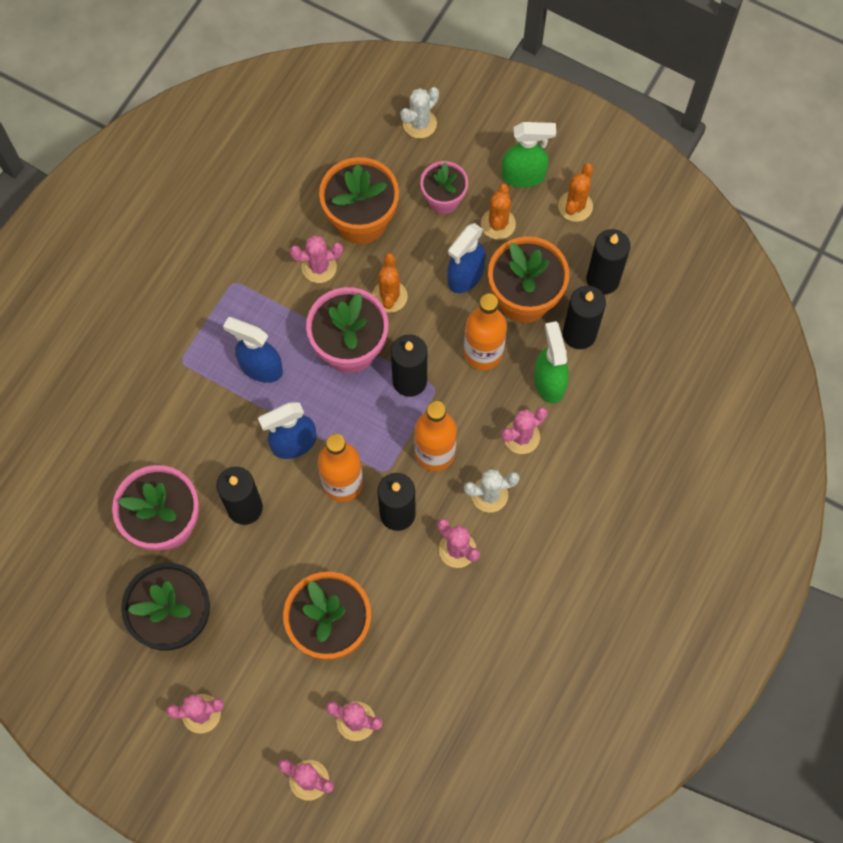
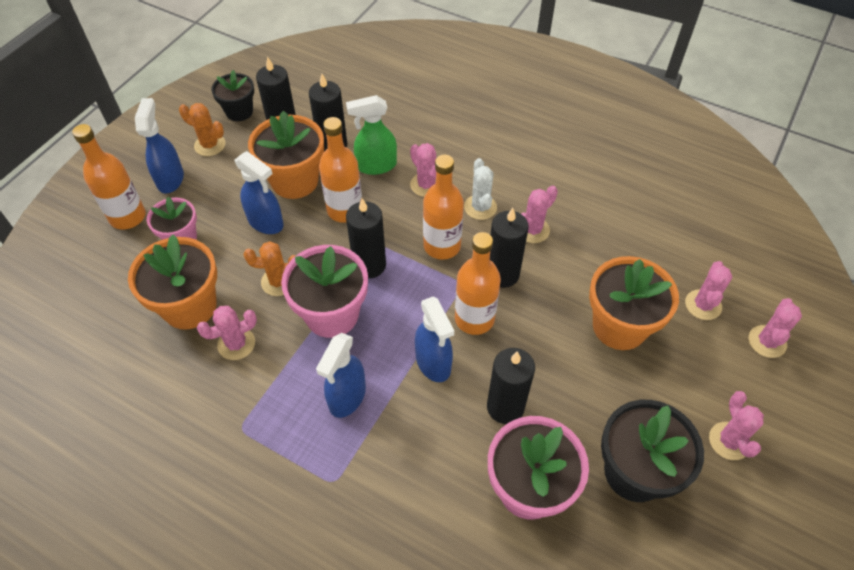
camera: 90 degrees left, 15 degrees down
(319, 267) = (236, 344): pink cactus -> pink cactus turned 75 degrees clockwise
(419, 124) = (90, 257): white cactus -> none
(471, 145) = (128, 217): none -> orange bottle
(498, 224) = (216, 198): orange cactus -> none
(524, 176) = (170, 179): green spray bottle -> blue spray bottle
(630, 229) = (239, 112): none -> black flower pot

